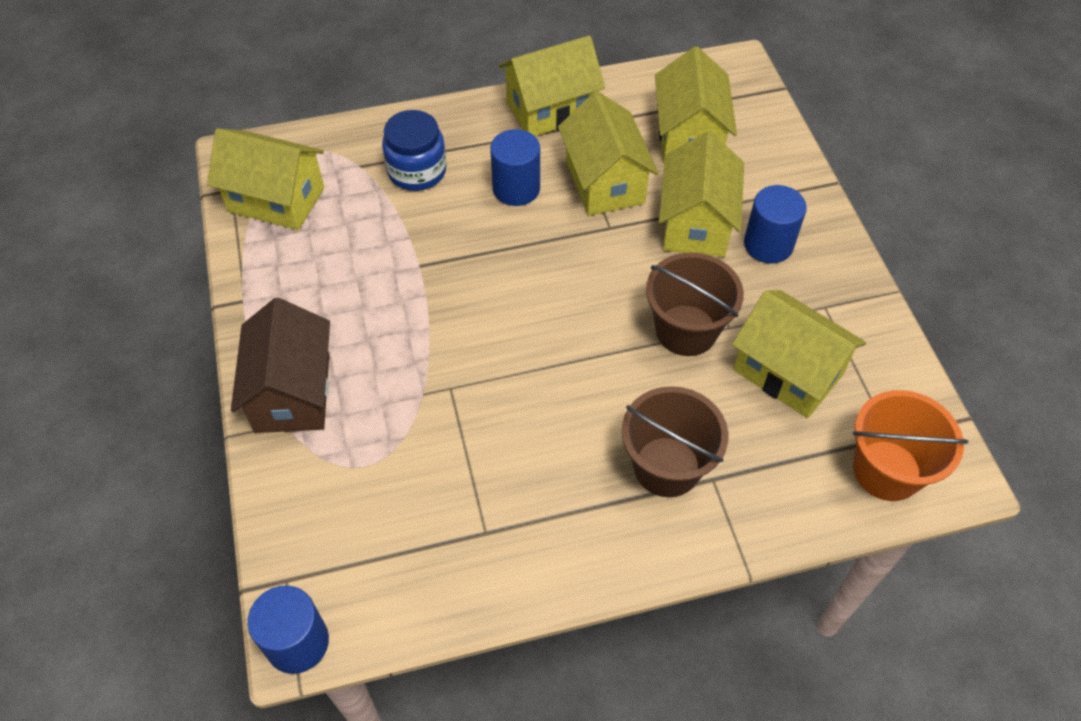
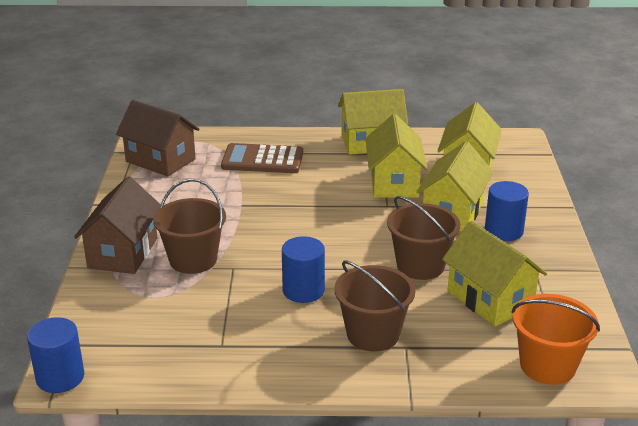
camera: 15 degrees right, 25 degrees down
(276, 199) = (160, 160): yellow house -> brown house
(392, 385) = (193, 260): none -> brown bucket
(417, 171) = (262, 160): blue jar -> brown calculator
(516, 188) = (328, 177): blue cylinder -> blue cylinder (303, 290)

